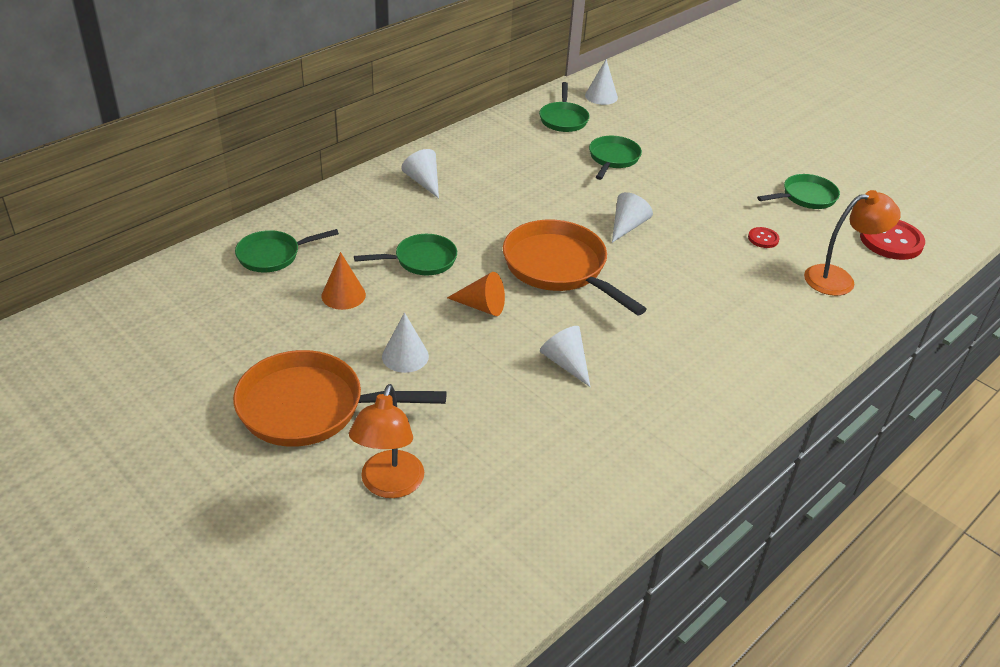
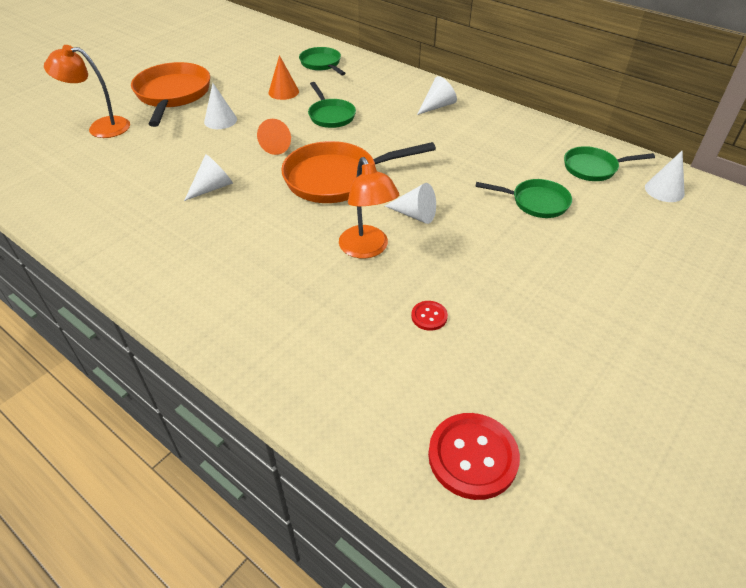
camera: 85 degrees right, 5 degrees up
(559, 268) = (337, 178): orange pan -> orange pan turned 150 degrees counterclockwise
(805, 197) = (542, 365): green pan -> none
(839, 279) = (366, 384): orange lamp -> orange lamp (367, 249)

